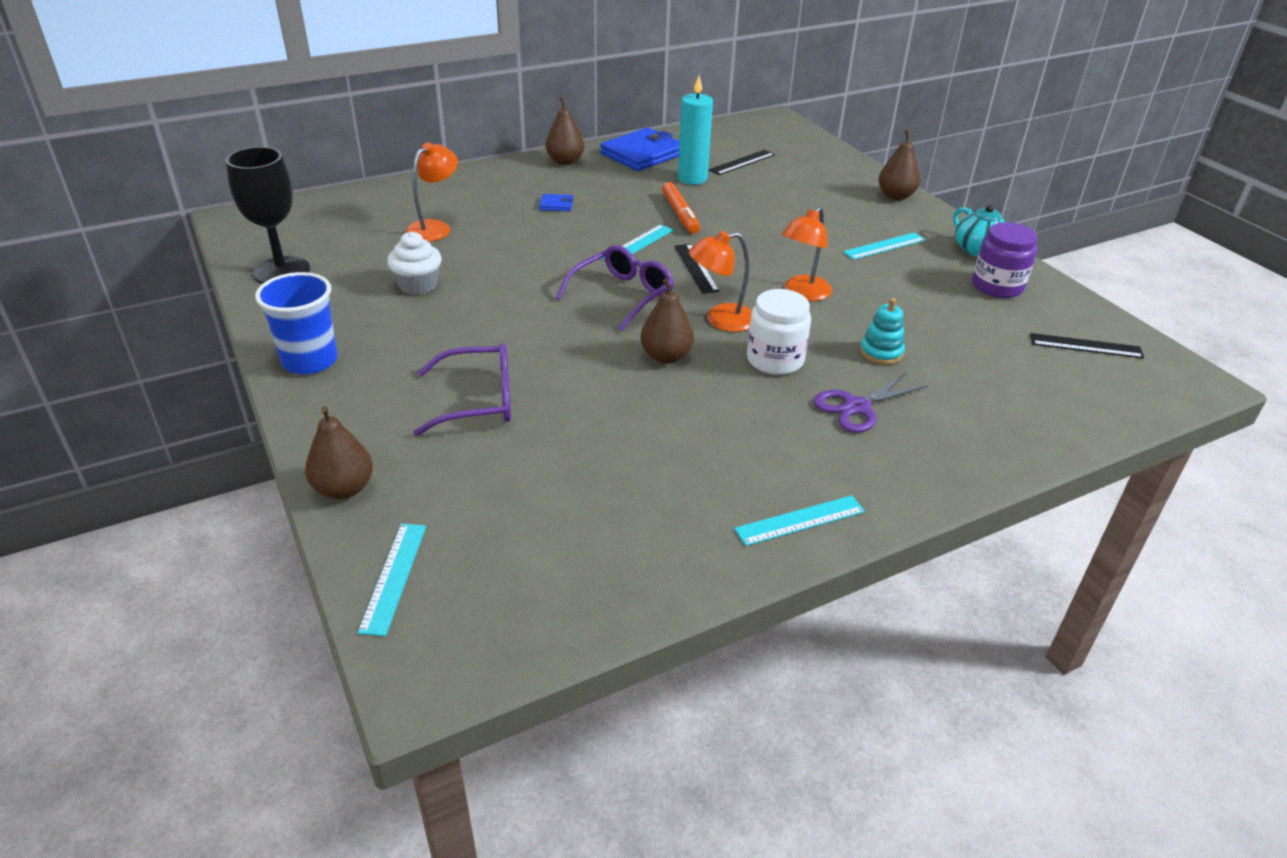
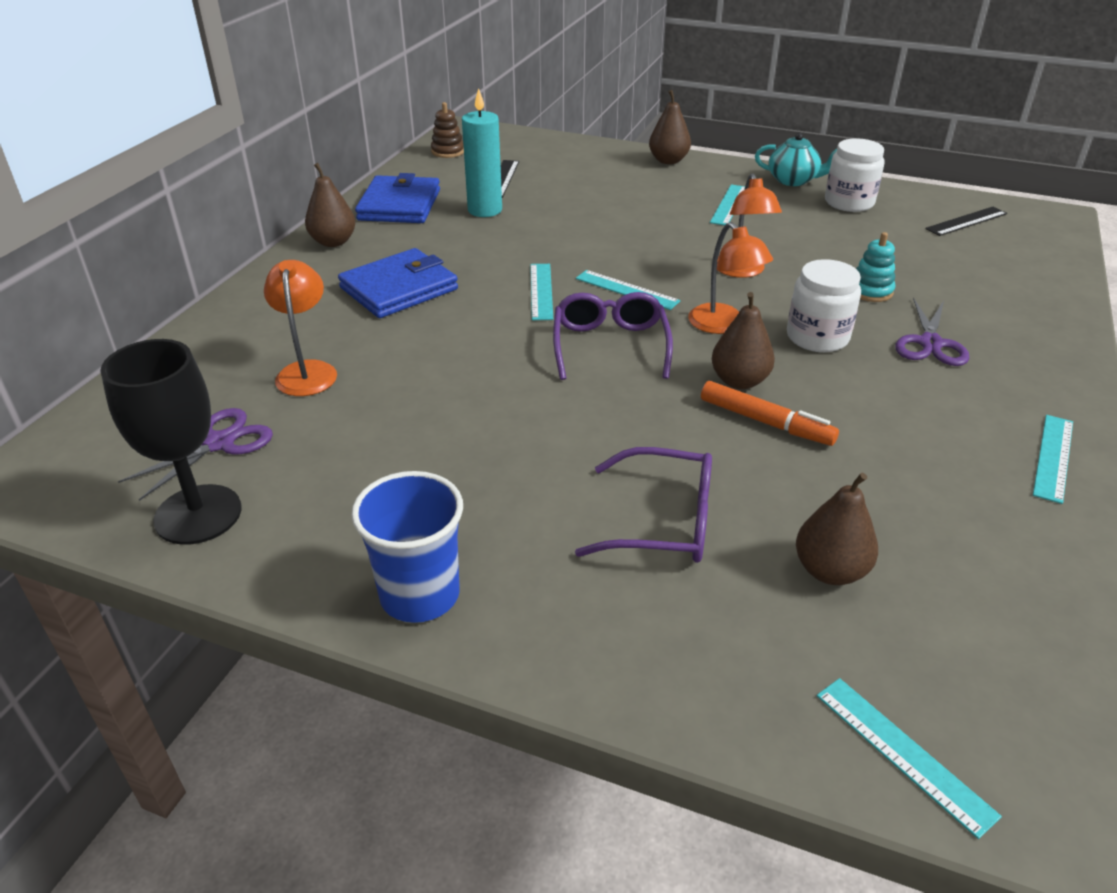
camera: 40 degrees left, 0 degrees up
(340, 243) = (220, 443): none -> purple scissors
(344, 489) = (703, 705): brown pear -> brown pear (830, 571)
(418, 285) = (396, 441): white cupcake -> none
(478, 401) = (663, 521): purple glasses -> purple glasses turned 60 degrees clockwise
(556, 205) = (399, 288): blue wallet -> blue wallet, size x2.34
(680, 214) = (530, 247): orange marker -> orange marker (765, 422)
(696, 268) = (627, 290): black ruler -> turquoise ruler
(720, 320) = (723, 325): orange lamp -> orange lamp turned 60 degrees counterclockwise
(736, 130) = (448, 151): none -> brown stacking toy
(997, 286) = (849, 202): purple jar -> white jar

